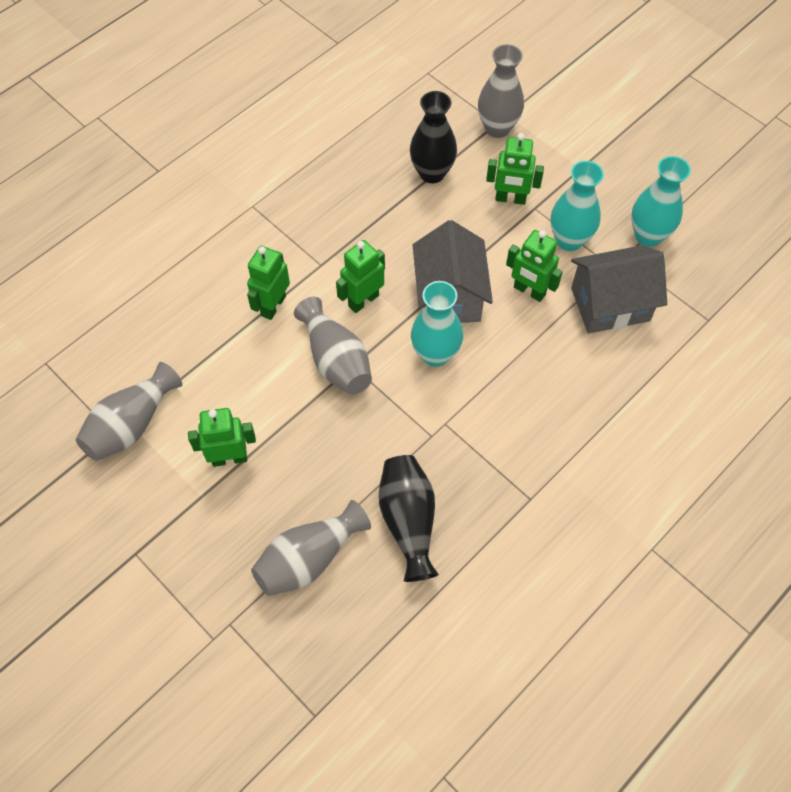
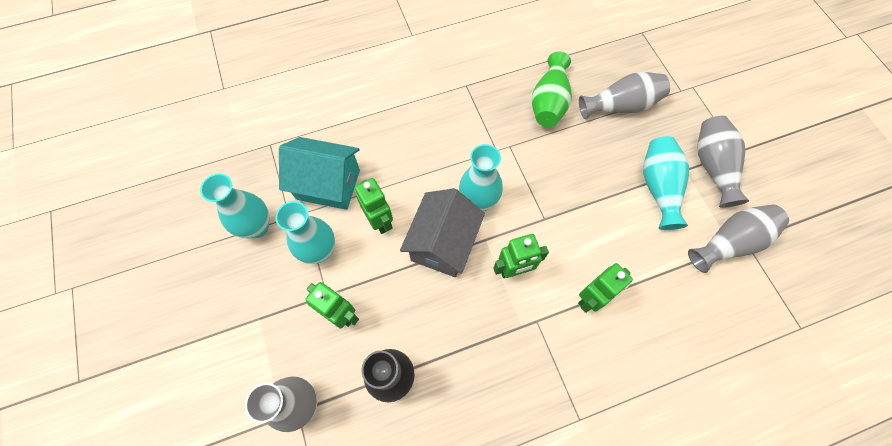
camera: 155 degrees left, 5 degrees up
(229, 458) = (658, 187): green robot -> turquoise vase
(336, 360) = (556, 228): grey vase -> grey vase (712, 166)
(408, 521) = (549, 102): black vase -> green vase
(610, 304) = (328, 184): grey house -> turquoise house

